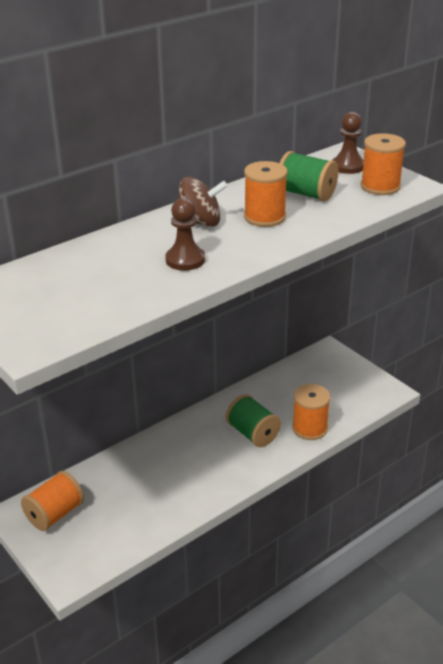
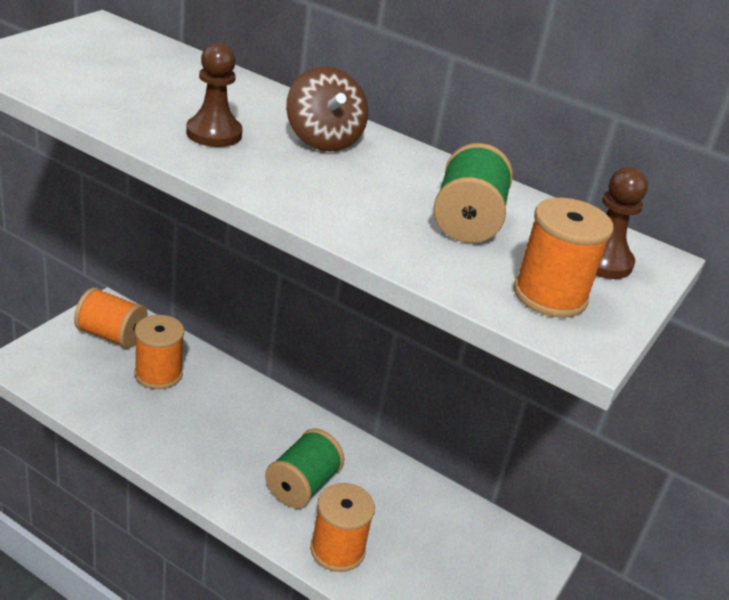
camera: 65 degrees right, 0 degrees up
(264, 217) = (367, 187): orange spool -> orange spool (158, 374)

